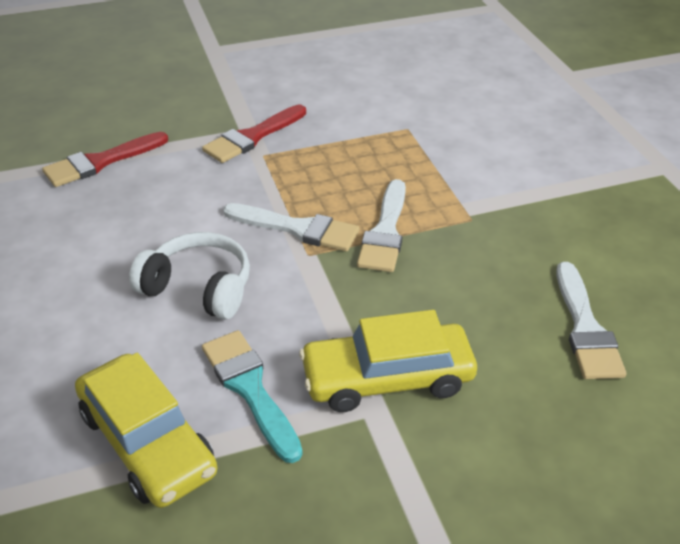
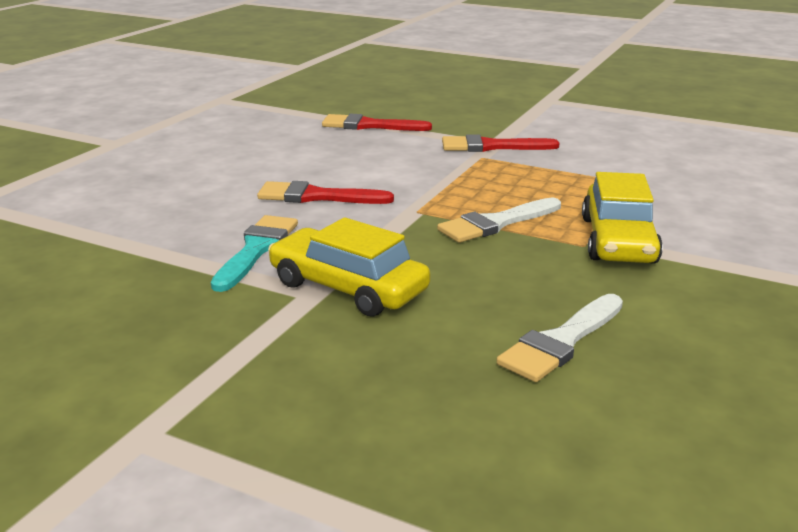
camera: 45 degrees right, 15 degrees down
(148, 442) = (163, 242): yellow car -> yellow car (618, 240)
(199, 288) = (316, 196): white headphones -> red brush
(298, 228) = (434, 197): white brush -> none

